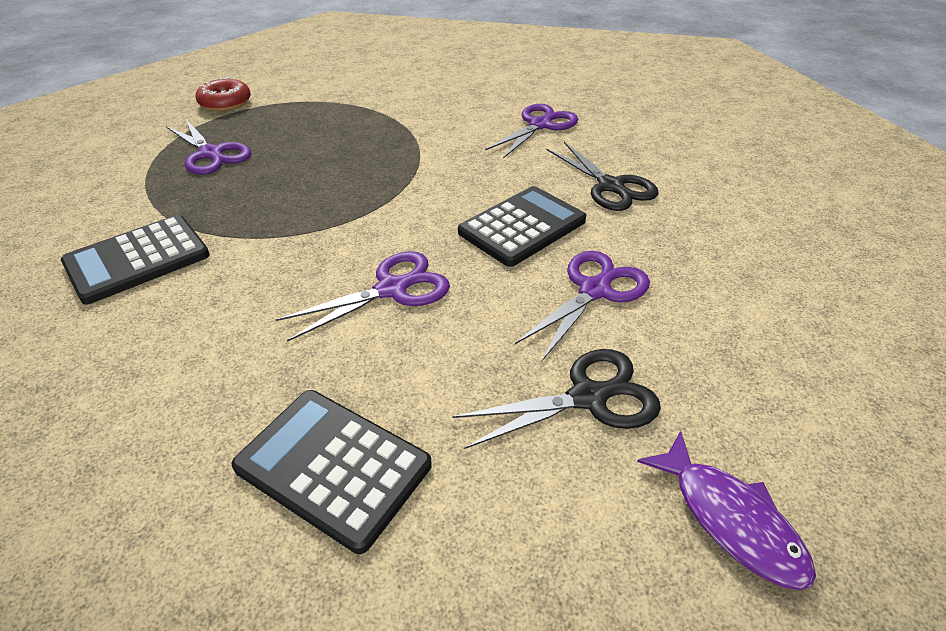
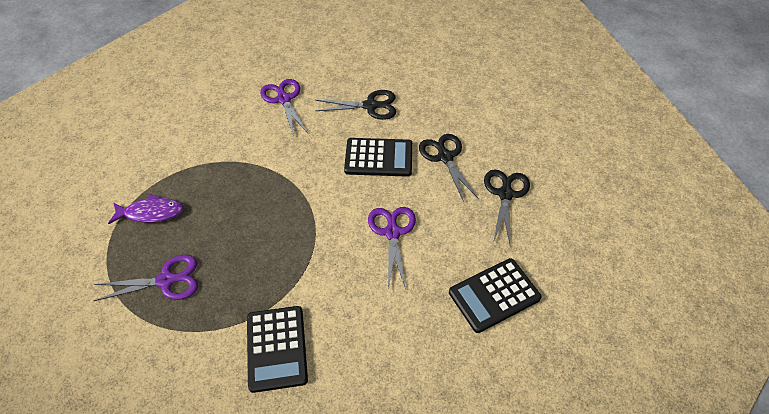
camera: 60 degrees left, 10 degrees up
(225, 103) = (84, 252): red donut -> none
(522, 226) = (378, 158): black calculator -> black calculator turned 105 degrees clockwise
(594, 290) = (445, 157): purple scissors -> black scissors
(730, 519) = (577, 186): purple fish -> purple fish (151, 213)

